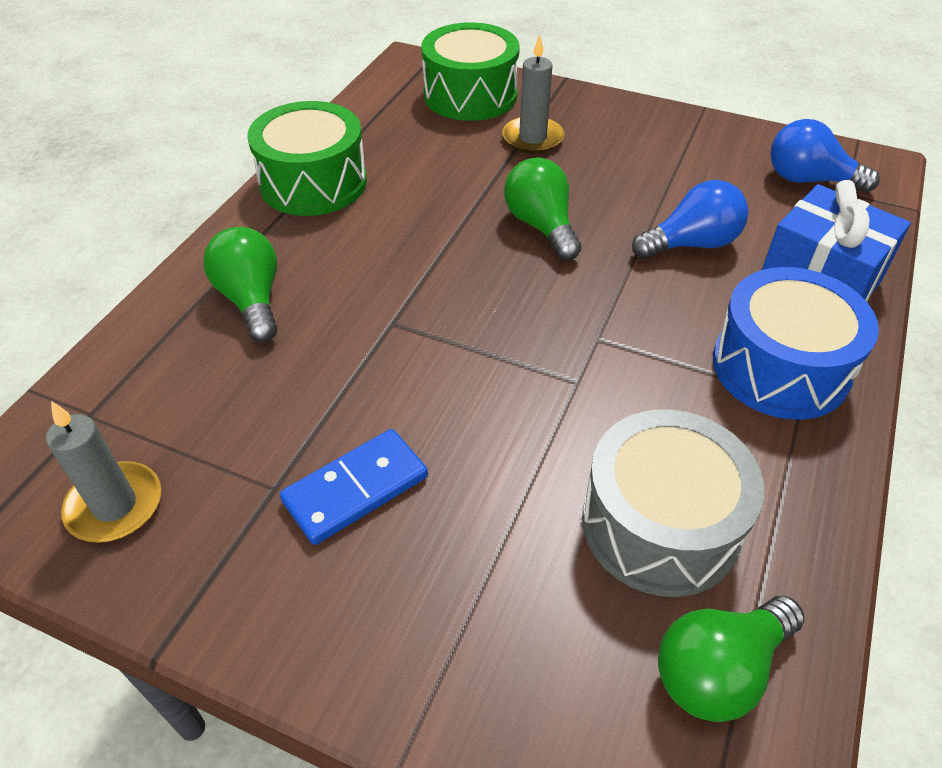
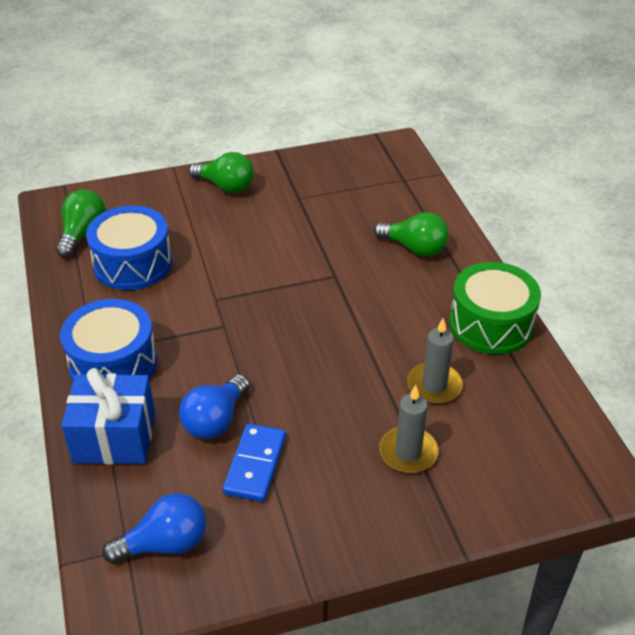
camera: 140 degrees right, 5 degrees down
(115, 505) = (347, 166): grey candle -> grey candle (434, 385)
(356, 489) = (267, 213): blue domino -> blue domino (255, 464)
(470, 95) = (508, 470): green drum -> none
(541, 226) = (321, 377): green light bulb -> green light bulb (226, 186)
(660, 524) = (132, 264): grey drum -> blue drum

